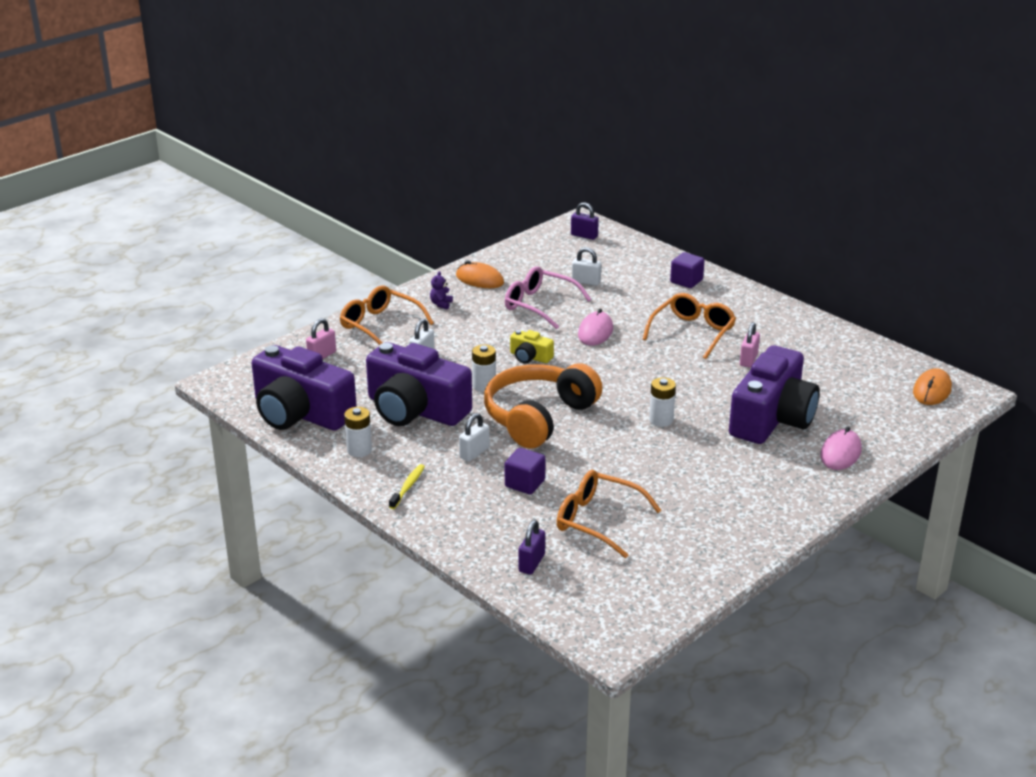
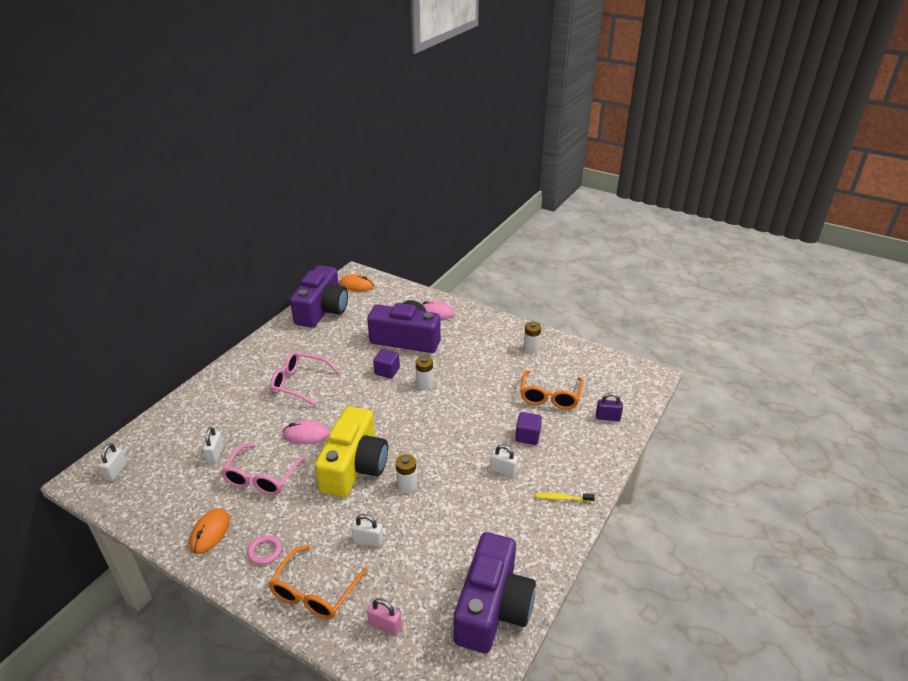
camera: 105 degrees left, 5 degrees up
(359, 450) = (530, 543): white battery -> white battery (531, 349)
(415, 409) = (457, 522): purple camera -> purple camera (322, 310)
(441, 304) = (265, 551): purple teddy bear -> pink ring
(530, 357) = (354, 466): yellow camera -> yellow camera, size x2.32
(538, 417) = (442, 445): orange headphones -> none
(584, 236) = (116, 471): purple padlock -> white padlock
(686, 281) = (214, 395): purple cube -> purple cube (387, 371)
(692, 333) = (300, 383): orange glasses -> pink glasses
(748, 360) = (335, 354): pink padlock -> none

